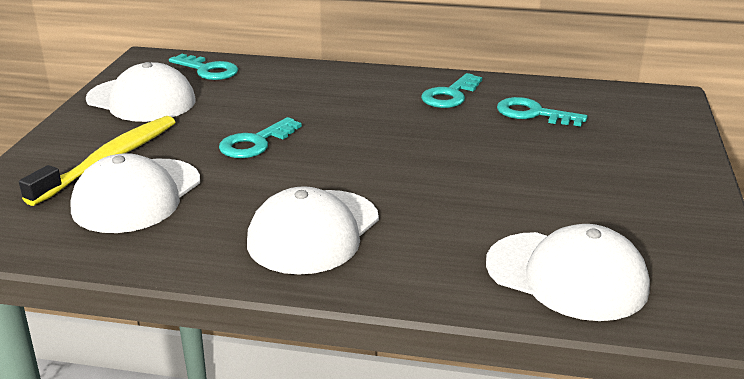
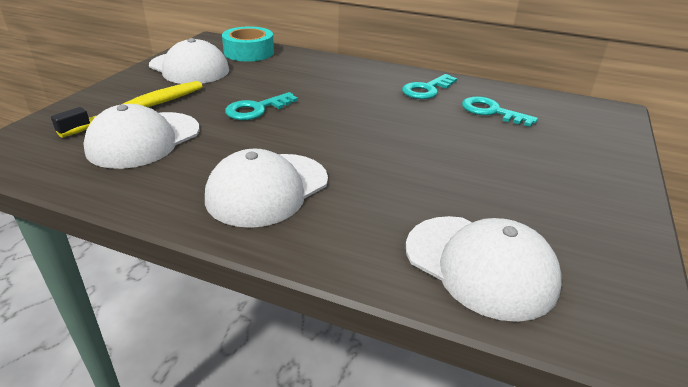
camera: 10 degrees right, 5 degrees up
(208, 70) = (249, 52): turquoise key -> turquoise tape

